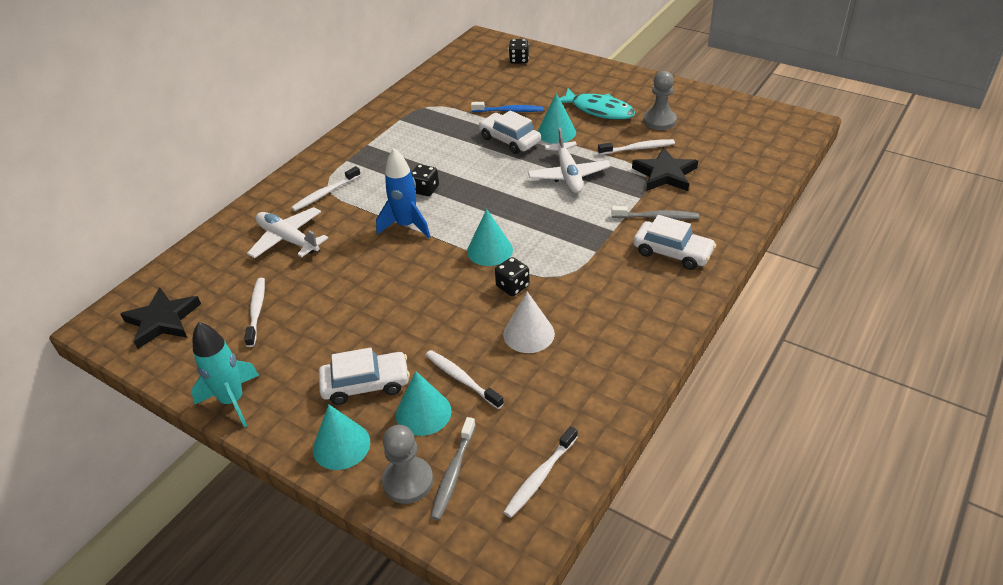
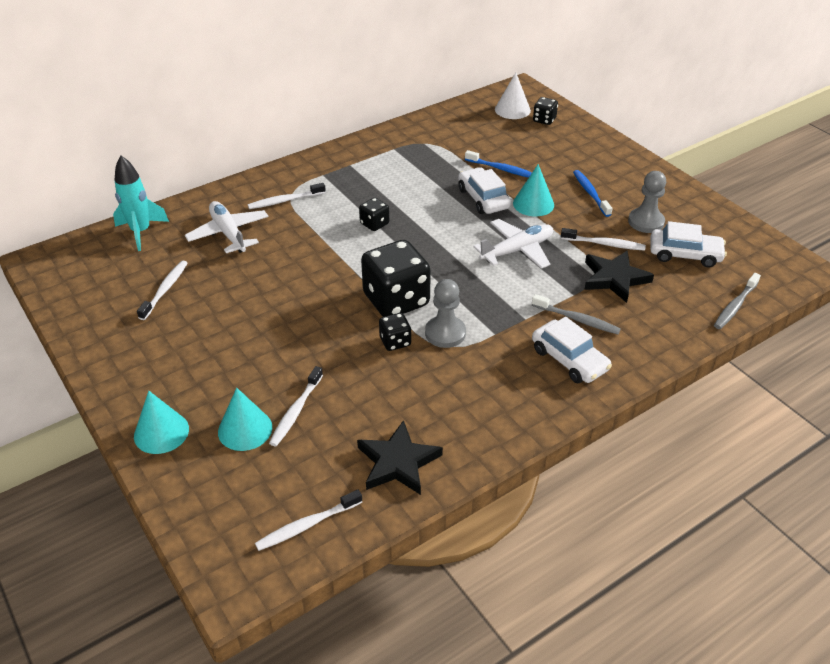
camera: 20 degrees right, 0 degrees up
(162, 320) = (88, 273): black star -> black star (398, 462)
(233, 401) = (100, 361): turquoise rocket -> turquoise rocket (141, 232)
(366, 384) = (213, 386): white car -> white car (684, 254)
(406, 226) = (337, 253): blue rocket -> none
(408, 481) = (195, 484): grey pawn -> grey pawn (445, 333)
(453, 473) = (236, 492): grey toothbrush -> grey toothbrush (735, 306)
(461, 379) = (296, 411): white toothbrush -> white toothbrush turned 135 degrees counterclockwise
(489, 250) = (396, 300): turquoise cone -> black dice
(528, 333) = (381, 391): white cone -> white cone (512, 109)
(568, 175) = (517, 250): white plane -> white plane turned 135 degrees counterclockwise
(598, 110) = (590, 193): turquoise fish -> blue toothbrush

